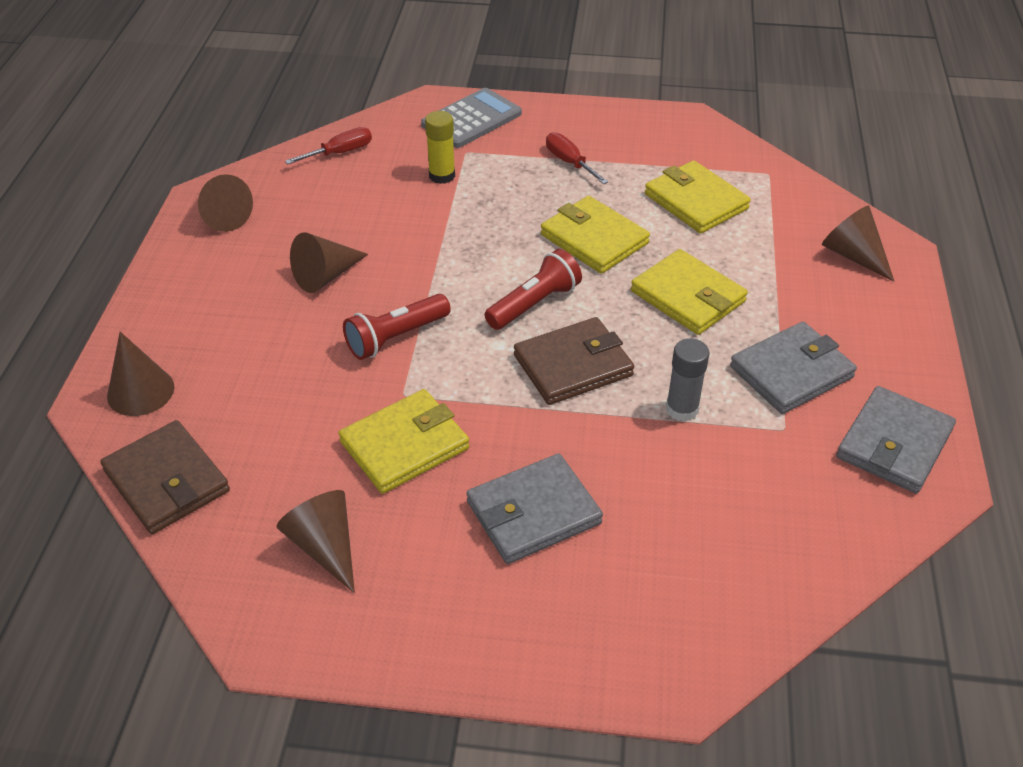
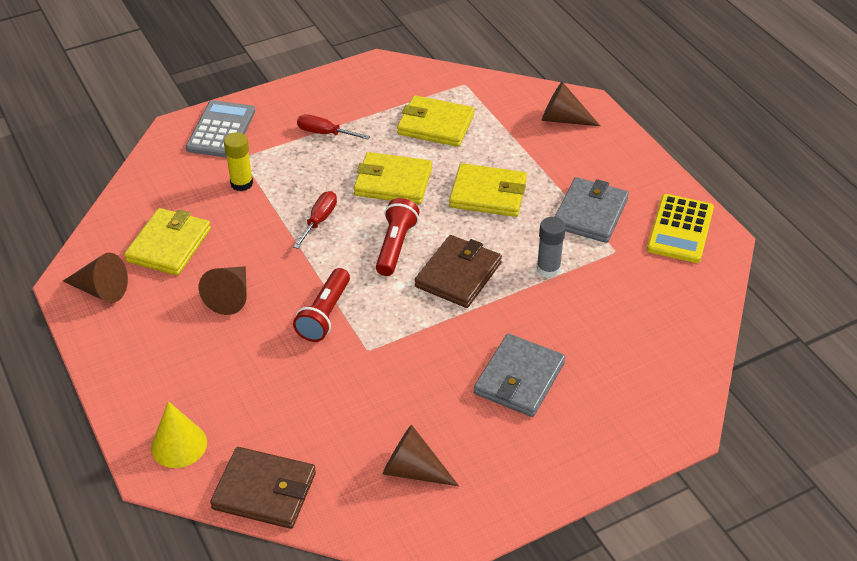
camera: 35 degrees left, 0 degrees up
(140, 391) = (179, 445): brown cone -> yellow cone
(340, 152) = (145, 199): red screwdriver -> red screwdriver (319, 220)
(404, 445) = (401, 381): yellow wallet -> yellow wallet (169, 245)
(894, 443) = (680, 229): grey wallet -> yellow calculator

